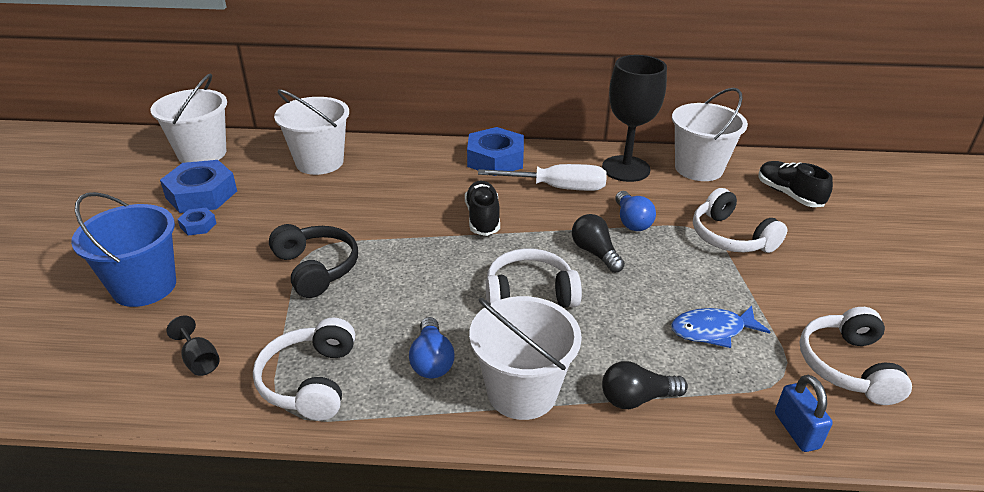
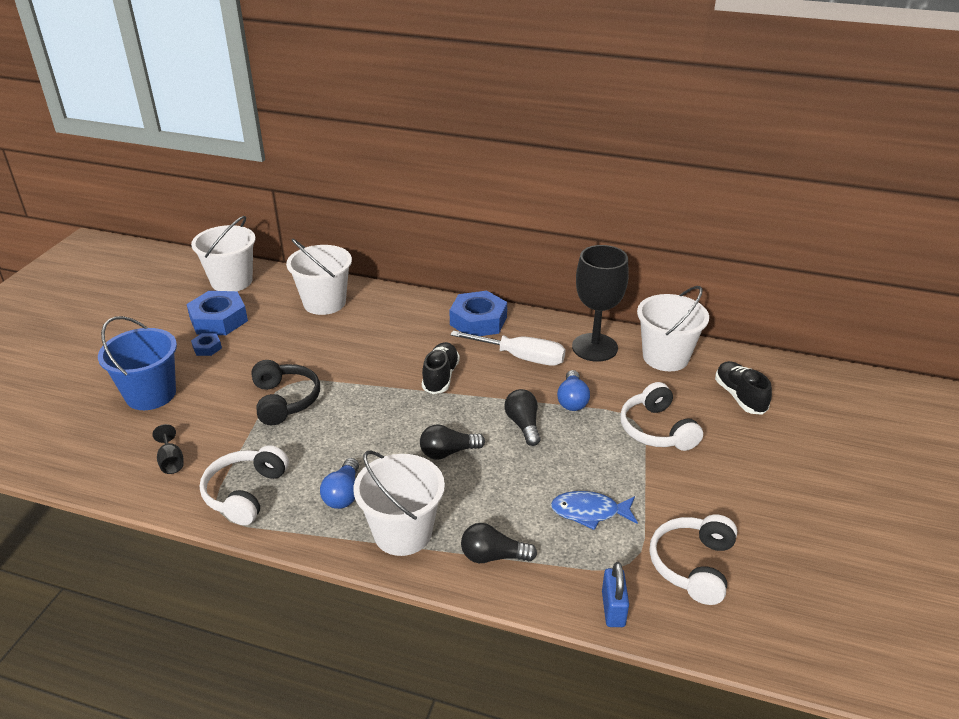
camera: 15 degrees right, 0 degrees up
(529, 294) = (448, 452): white headphones -> black light bulb

